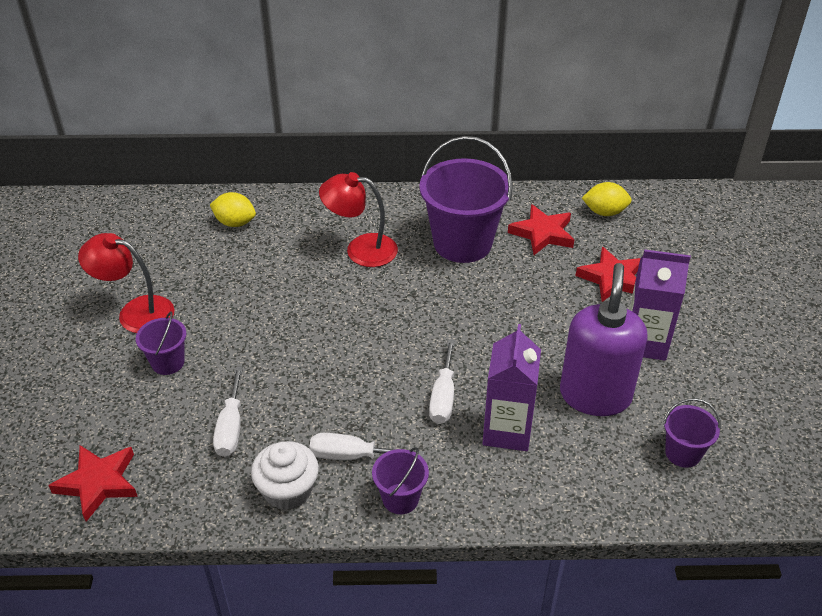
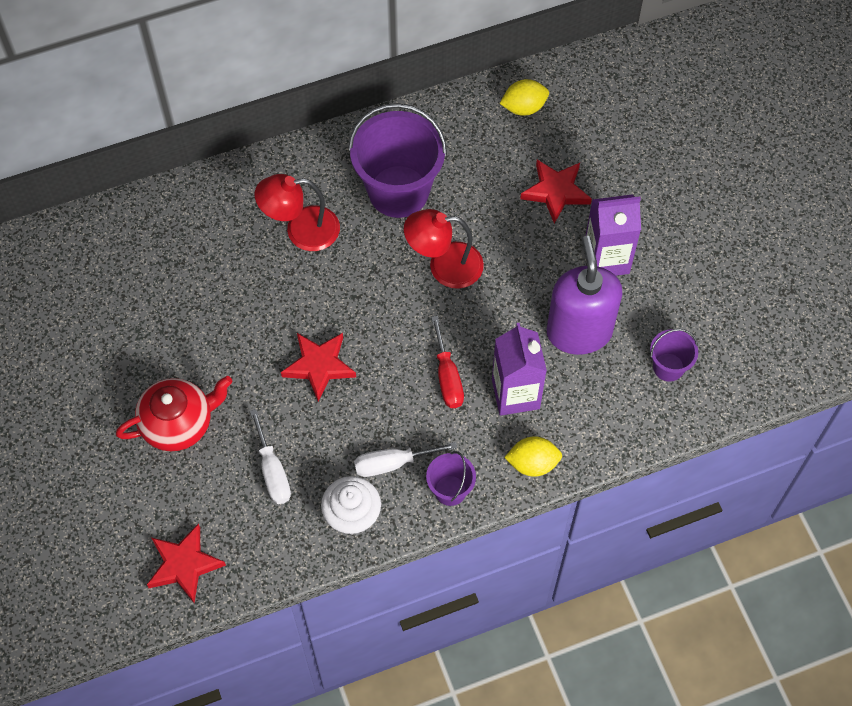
camera: 20 degrees left, 20 degrees up
(135, 312) = (115, 377): red lamp -> red lamp (444, 266)
(168, 362) = (179, 423): purple bucket -> red teapot
(235, 223) = (157, 236): yellow lemon -> yellow lemon (532, 463)
(443, 397) = (447, 377): white screwdriver -> red screwdriver
(542, 233) = (472, 154): red star -> red star (319, 366)

